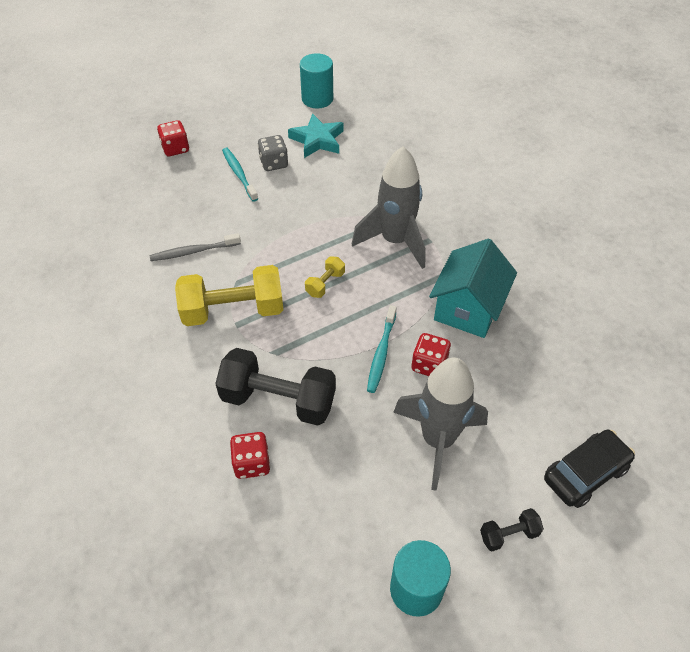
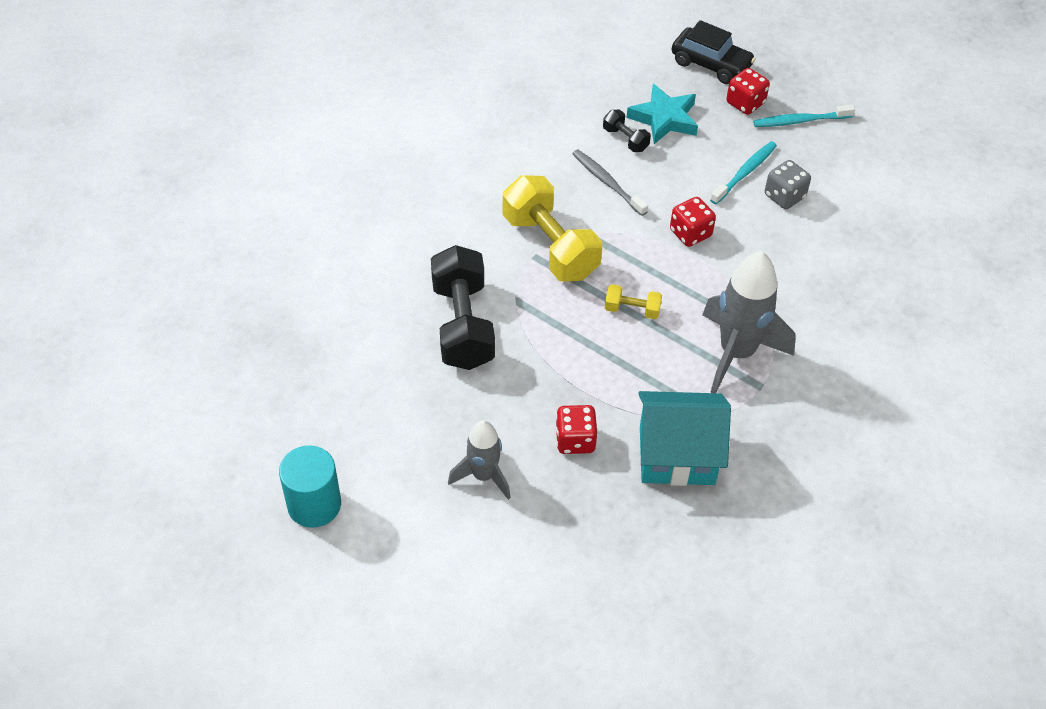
camera: 65 degrees right, 0 degrees up
(252, 463) = (384, 331): red dice -> red dice (690, 233)
(317, 99) = (930, 194): turquoise cylinder -> none
(317, 140) = (854, 221): turquoise star -> turquoise star (664, 119)
(381, 353) = (567, 392): turquoise toothbrush -> turquoise toothbrush (800, 121)
(438, 440) = (483, 476): grey rocket -> grey rocket, size x0.60
(508, 534) = (403, 569): black dumbbell -> black dumbbell (625, 139)
(585, 473) = (509, 626): black car -> black car (711, 64)

